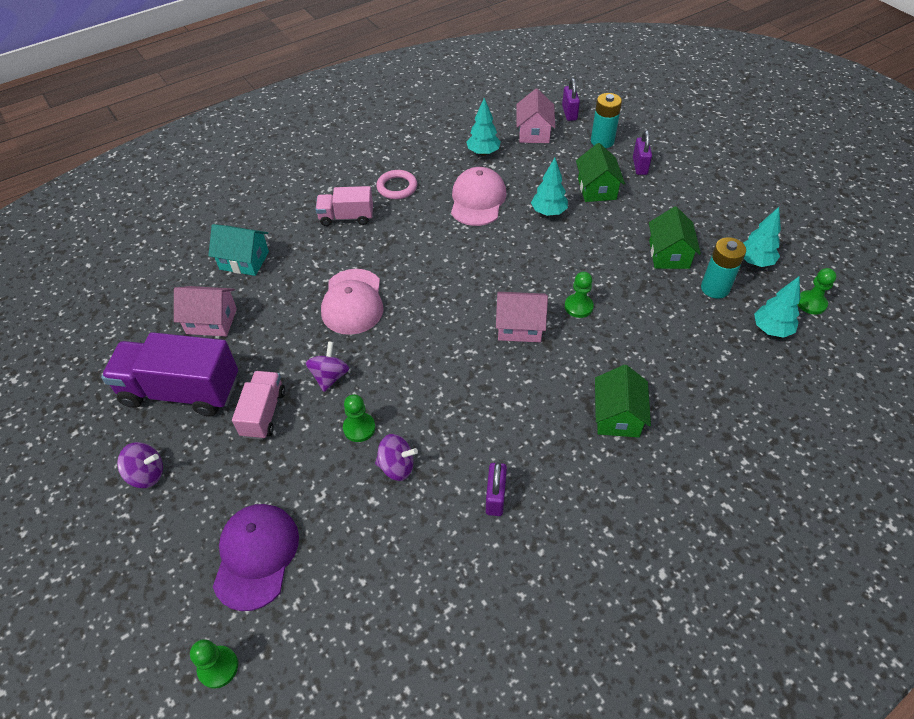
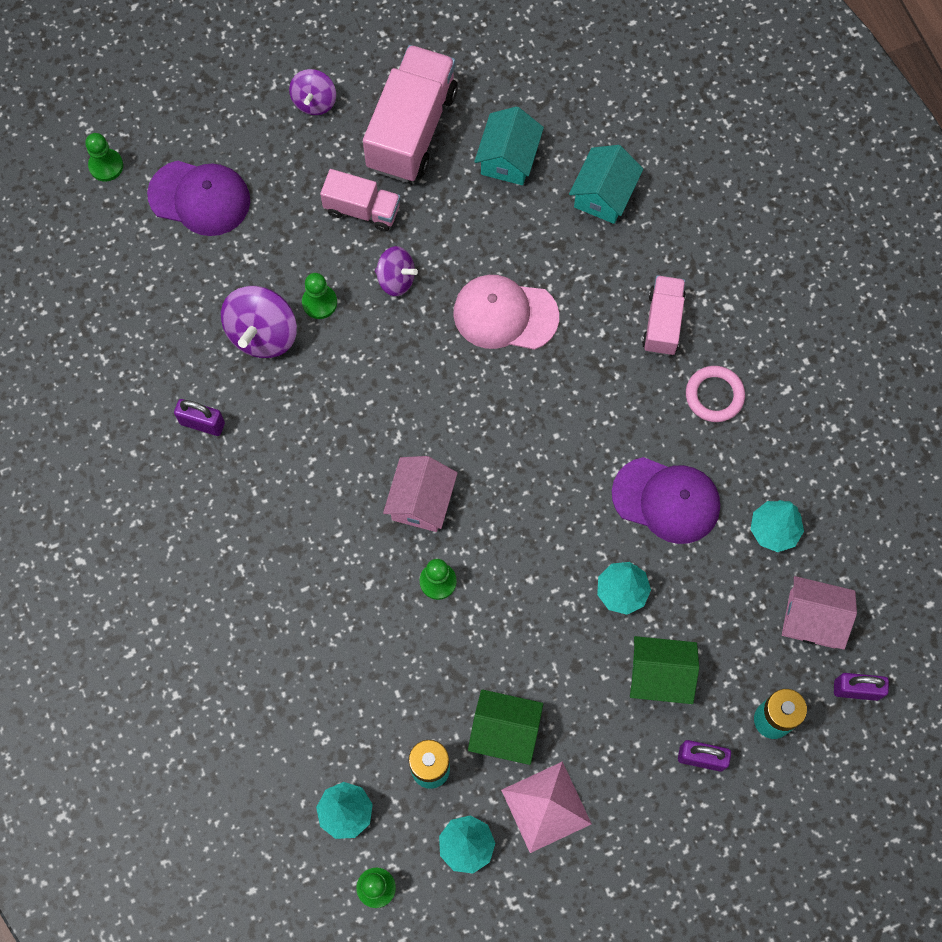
camera: 100 degrees right, 20 degrees up
(181, 391) = (412, 129): purple truck -> pink truck
(211, 321) = (508, 158): pink house -> turquoise house
(397, 466) = (263, 334): purple spinning top -> purple spinning top, size x1.58
(477, 200) = (666, 500): pink cap -> purple cap
(617, 416) = (266, 577): green house -> none
(707, 228) = (546, 806): none -> pink pyramid

